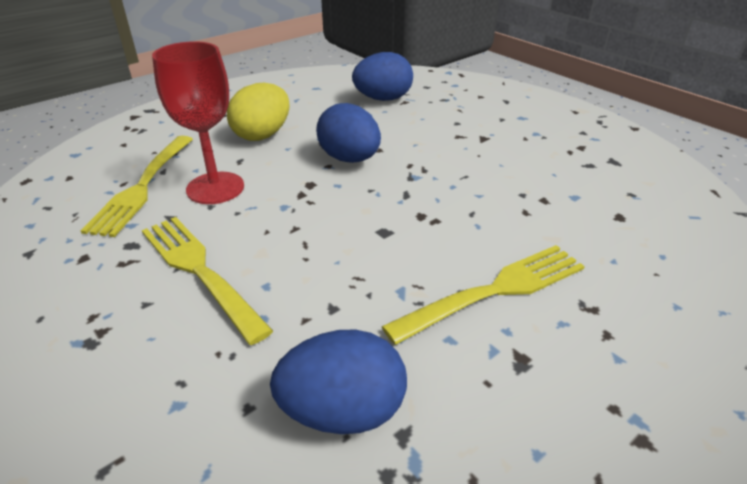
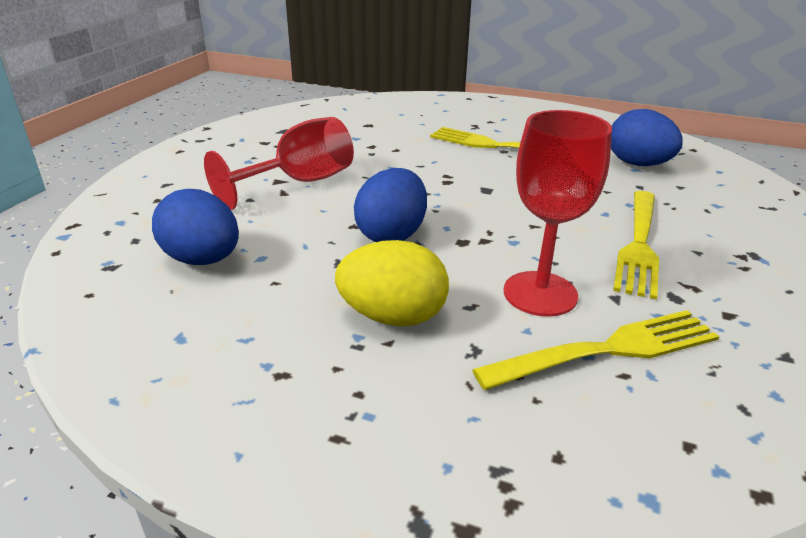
camera: 120 degrees left, 5 degrees down
(472, 145) = (300, 182): none -> red goblet

